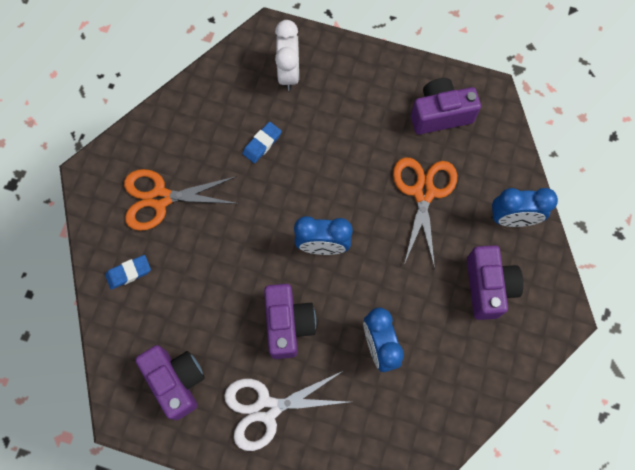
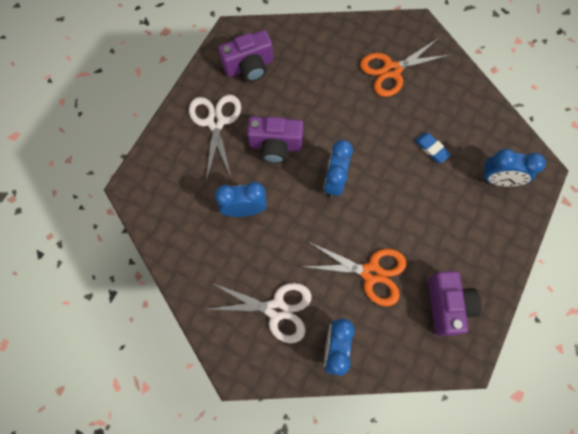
camera: 100 degrees right, 0 degrees up
(128, 273) = (335, 44): blue eraser -> none
(160, 198) = (392, 70): orange scissors -> orange scissors turned 120 degrees counterclockwise
(289, 73) = (498, 180): white clock -> blue clock
(488, 287) = (276, 309): purple camera -> white scissors

